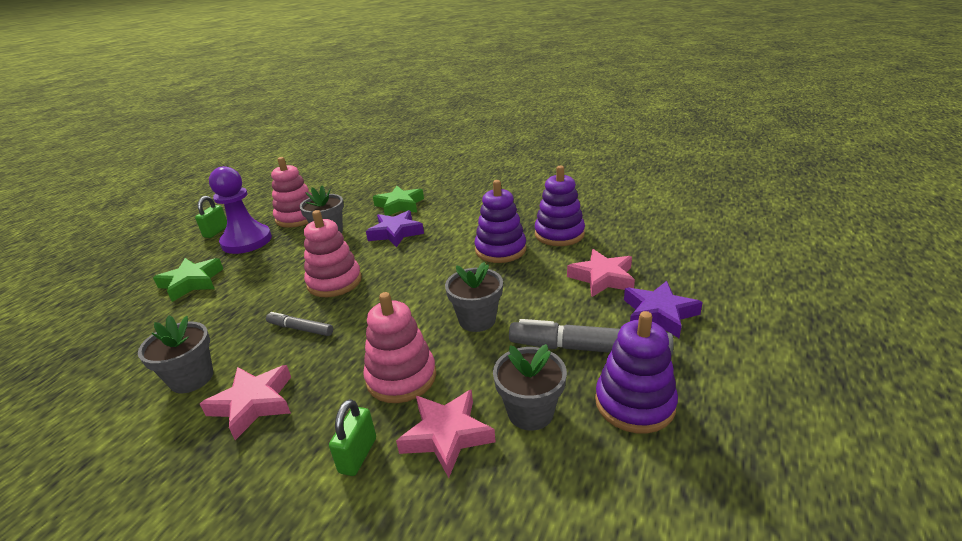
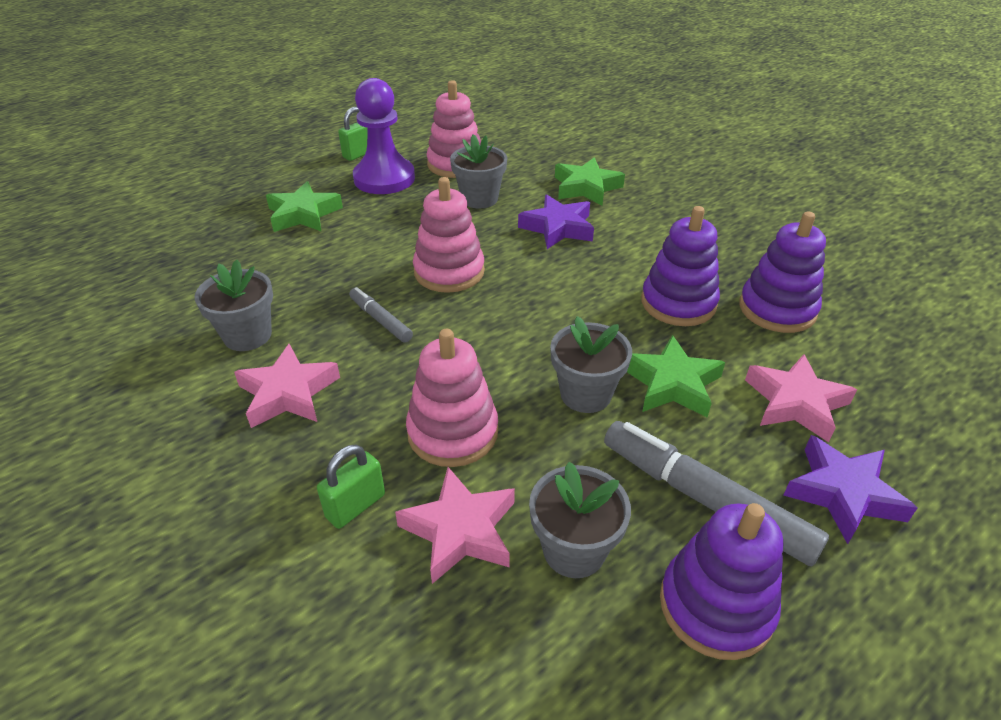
camera: 25 degrees right, 10 degrees up
(526, 294) = (672, 384): none -> green star

